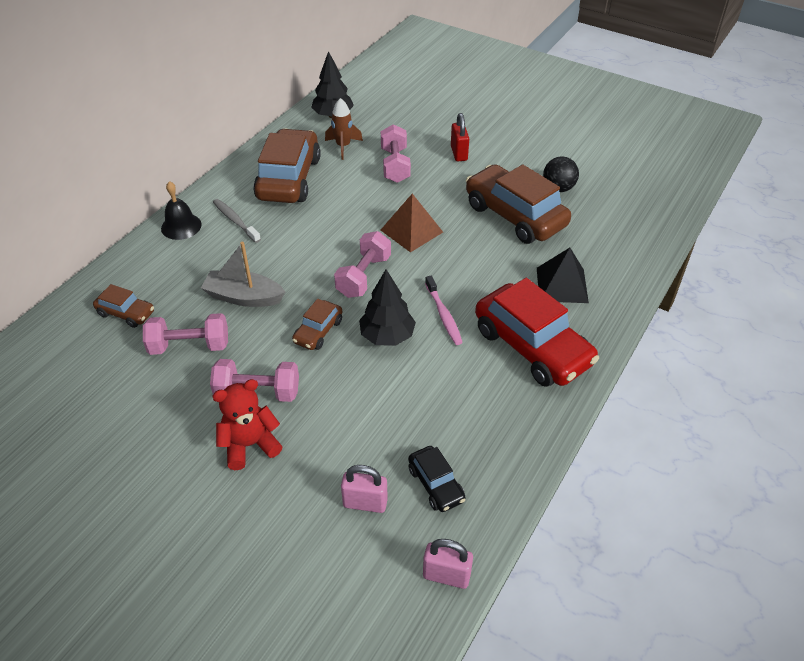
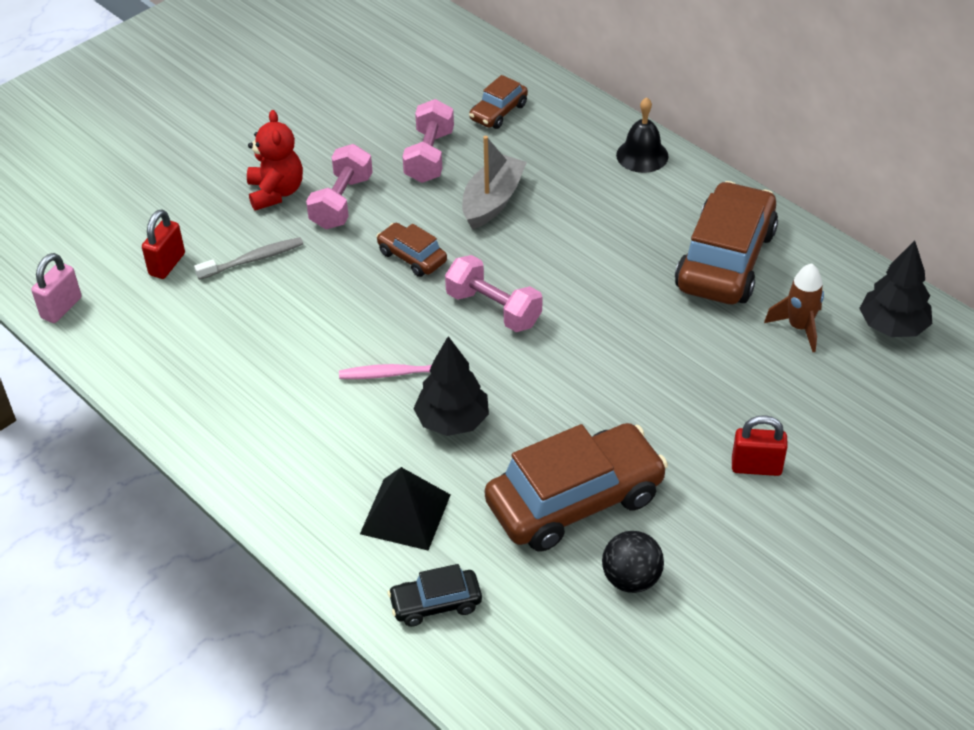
camera: 105 degrees right, 0 degrees up
(235, 221) = (640, 202): grey toothbrush -> grey toothbrush (253, 259)
(289, 178) = (725, 260): brown car -> brown car turned 90 degrees counterclockwise
(365, 503) = (167, 264): pink padlock -> red padlock
(387, 336) = (380, 315): black tree -> black tree (452, 421)
(395, 165) = (736, 380): pink dumbbell -> none
(411, 231) = (572, 372): brown pyramid -> none
(436, 484) = (160, 319): black car -> black car (436, 604)
(532, 347) = (307, 448): red car -> none

